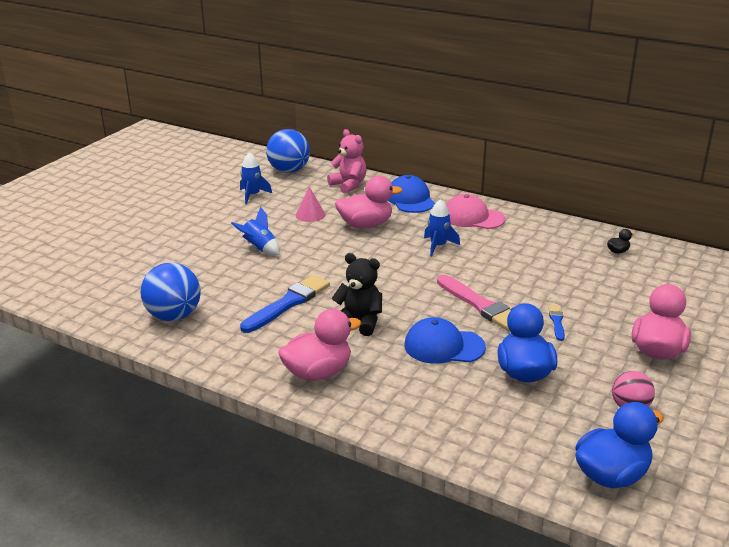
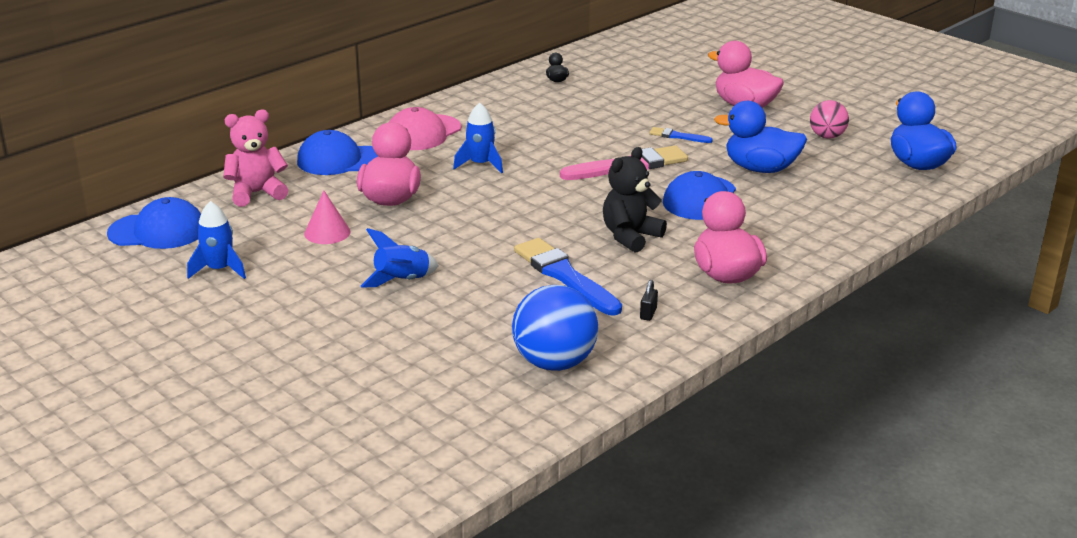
camera: 75 degrees left, 0 degrees up
(246, 344) = (648, 314): none -> black padlock
(289, 171) = (158, 231): blue ball -> blue cap

